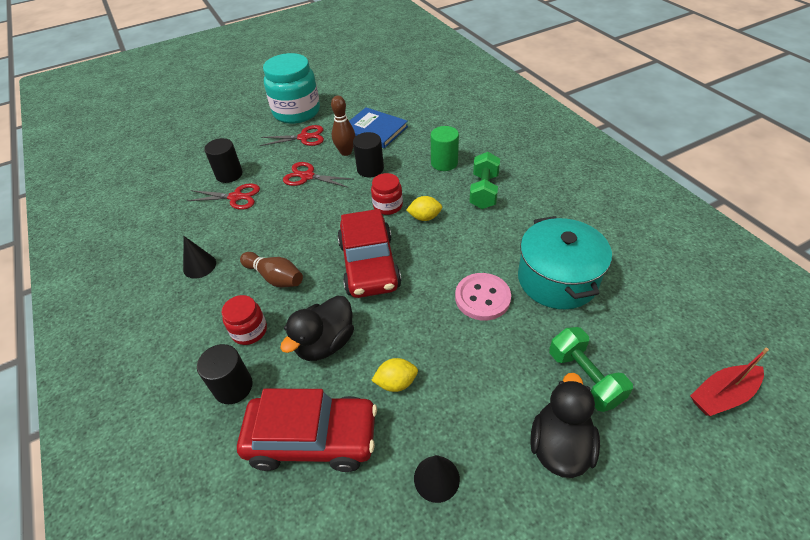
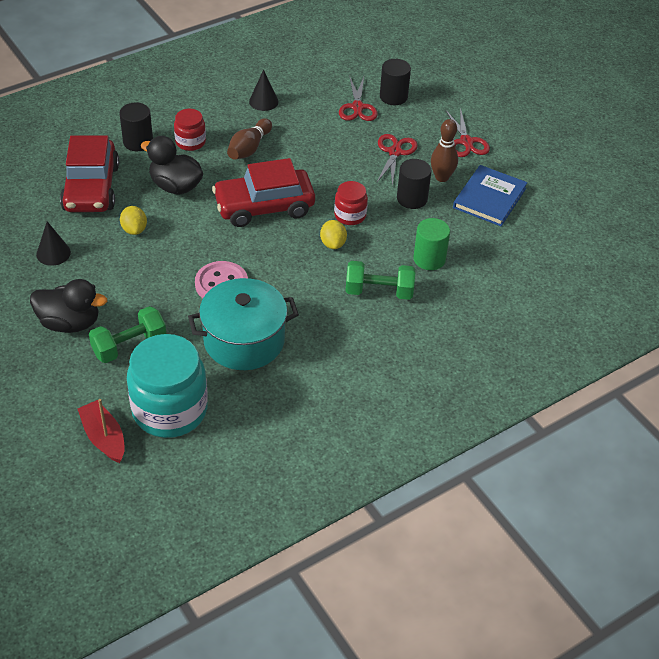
camera: 80 degrees right, 0 degrees up
(296, 112) = (519, 130): turquoise jar -> turquoise jar (170, 410)

